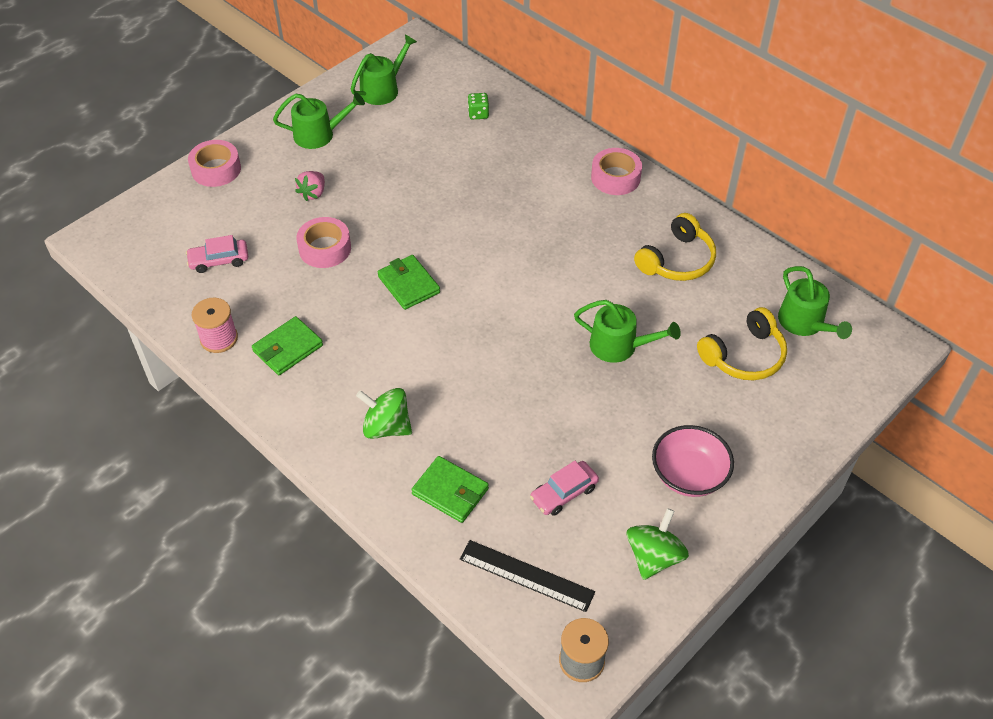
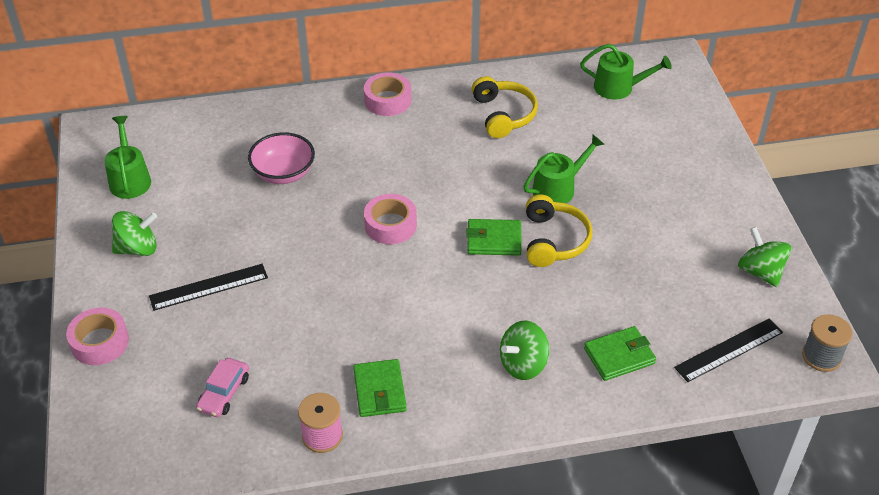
camera: 55 degrees left, 5 degrees down
(313, 193) = (209, 287): pink strawberry -> black ruler
(319, 135) = (138, 248): green watering can -> green spinning top
(325, 248) = (285, 311): pink tape -> pink tape (390, 225)
(408, 284) = (382, 276): green wallet -> green wallet (494, 240)
(478, 114) = (230, 137): green dice -> none
(564, 493) = (670, 290): pink car -> none
(688, 475) = (704, 216): pink bowl -> pink bowl (283, 173)
(744, 356) = (622, 131): yellow headphones -> yellow headphones (554, 240)

